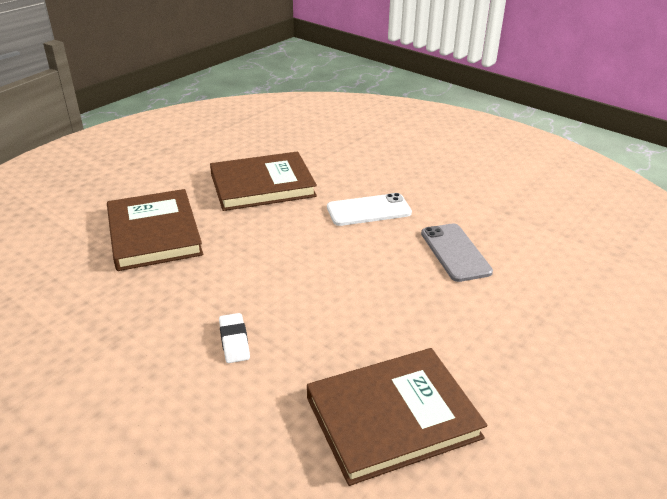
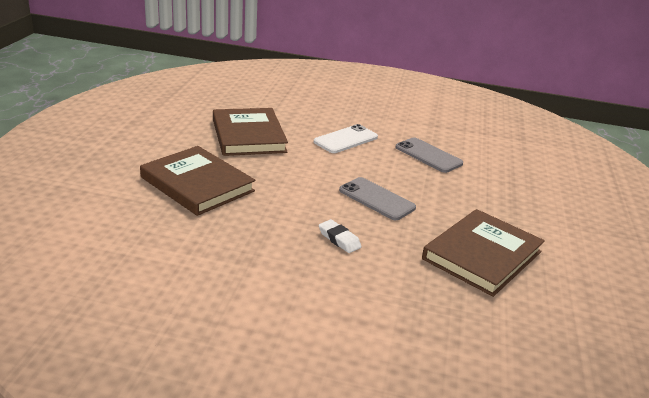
camera: 30 degrees left, 5 degrees down
(262, 185) = (248, 135): brown book -> brown book turned 60 degrees counterclockwise
(330, 298) = (376, 199): none -> grey phone

